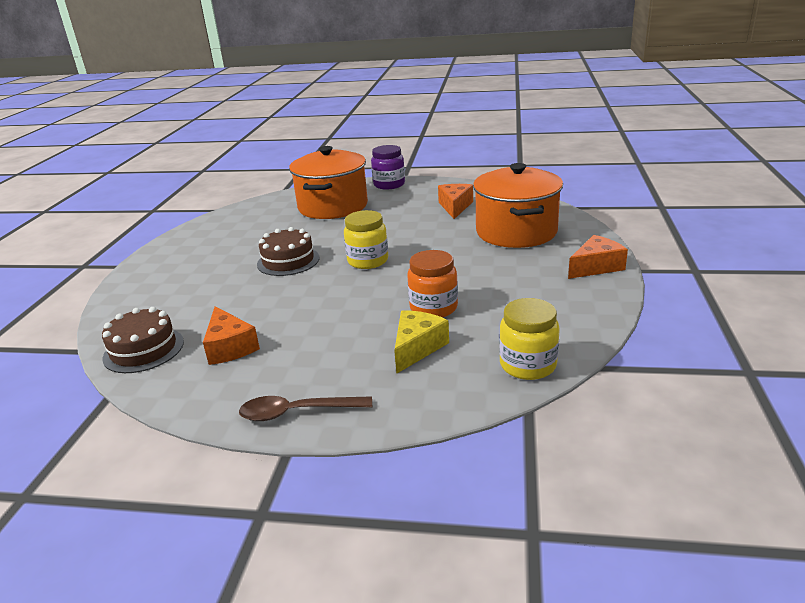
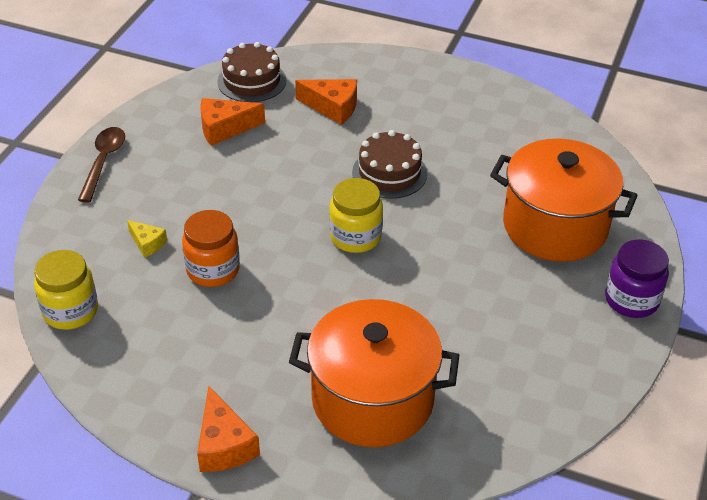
camera: 100 degrees right, 15 degrees up
(417, 348) = (147, 243): yellow cheese -> yellow cheese, size x0.60
(455, 207) = (499, 357): orange cheese -> orange cheese (333, 107)

